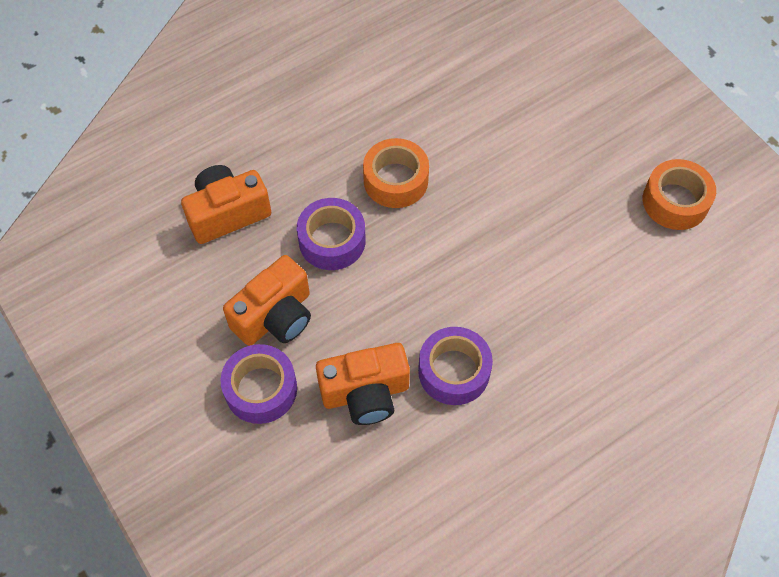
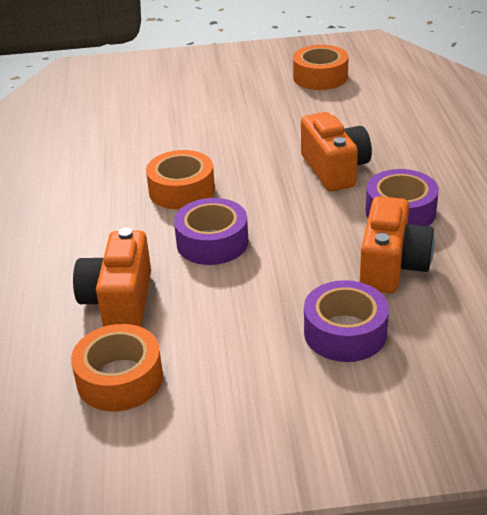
camera: 60 degrees left, 25 degrees down
(145, 260) = (120, 379): none -> orange tape
(275, 316) = (268, 300): orange camera -> orange camera (335, 169)

